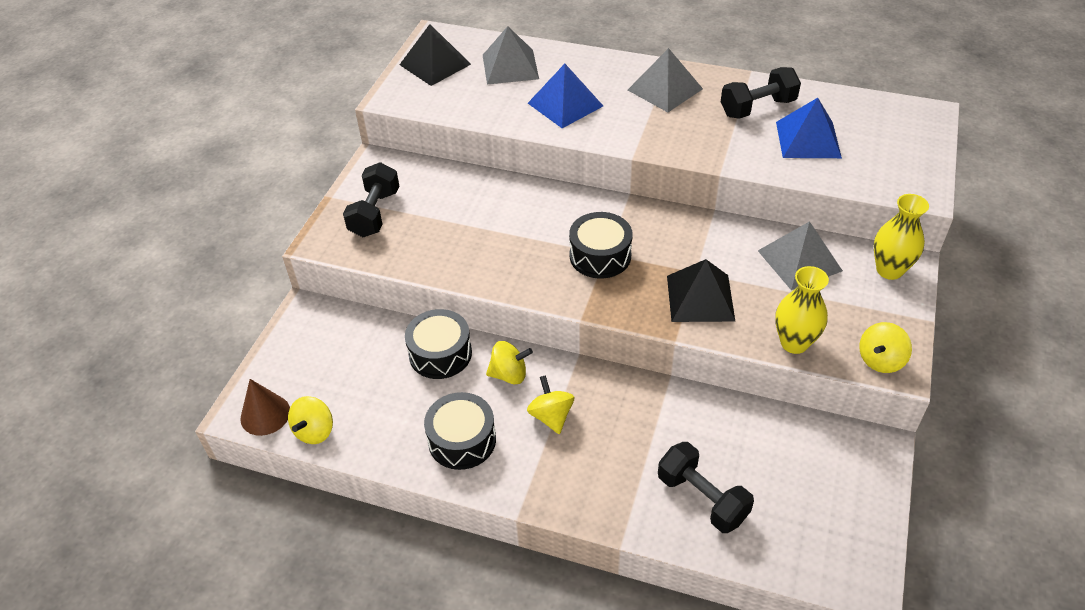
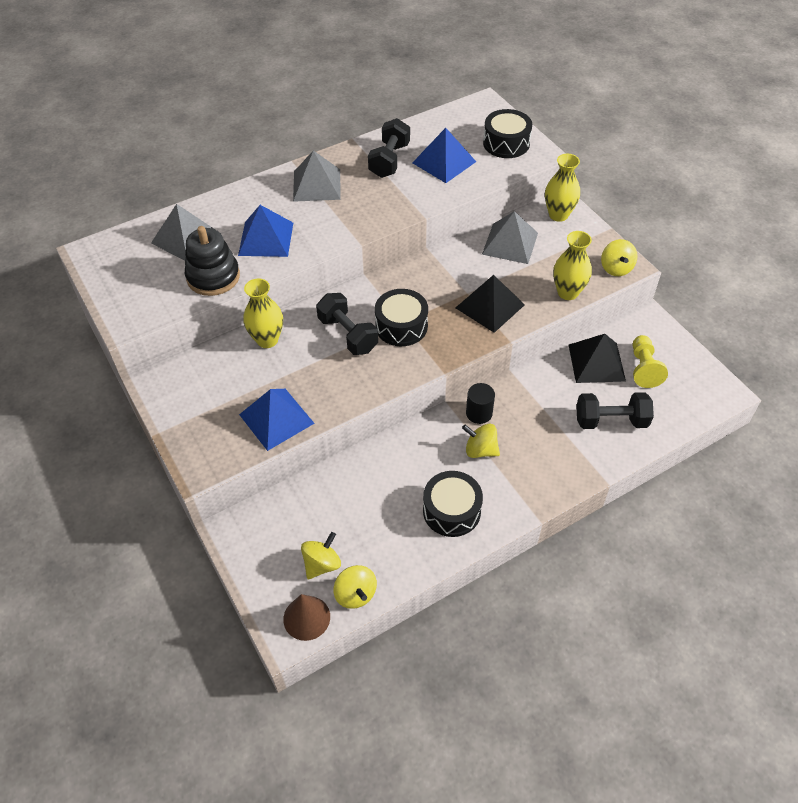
camera: 50 degrees left, 5 degrees up
(375, 213) = (211, 417): black dumbbell -> black dumbbell (348, 334)
(413, 249) = (276, 418): none -> blue pyramid
(435, 64) = (123, 274): black pyramid -> black pyramid (596, 362)
(440, 354) = (364, 474): black drum -> black drum (506, 143)
(486, 189) = (267, 340): none -> yellow vase
(488, 106) = (213, 277): none -> black stacking toy
(509, 374) = (423, 448): yellow spinning top -> yellow spinning top (322, 564)
(592, 387) = (479, 413): none -> black cylinder
(806, 484) = (643, 368): none -> yellow pawn

